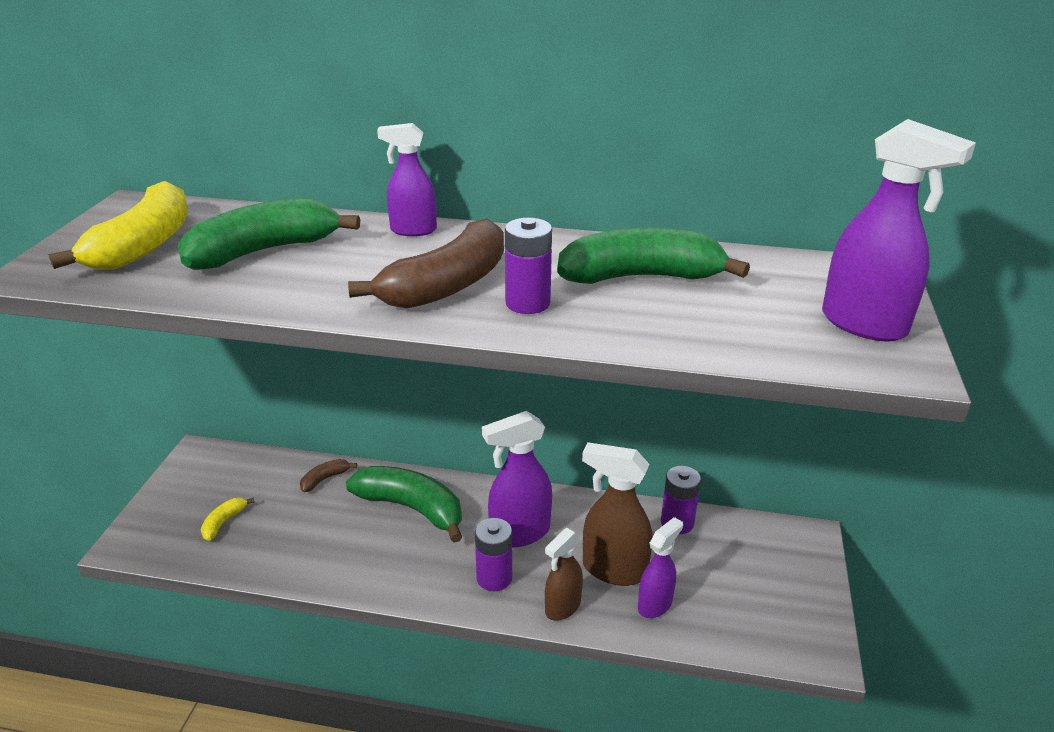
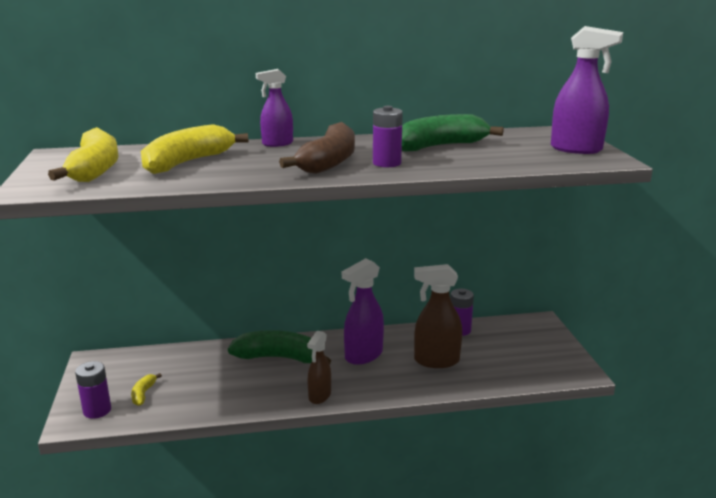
camera: 20 degrees left, 10 degrees down
(264, 251) = (188, 162): green banana -> yellow banana
(325, 479) = (204, 355): brown banana -> none
(494, 578) = (362, 381): purple battery -> purple battery (97, 410)
(562, 607) = (416, 386): brown spray bottle -> brown spray bottle (319, 396)
(655, 604) = (472, 372): purple spray bottle -> none

